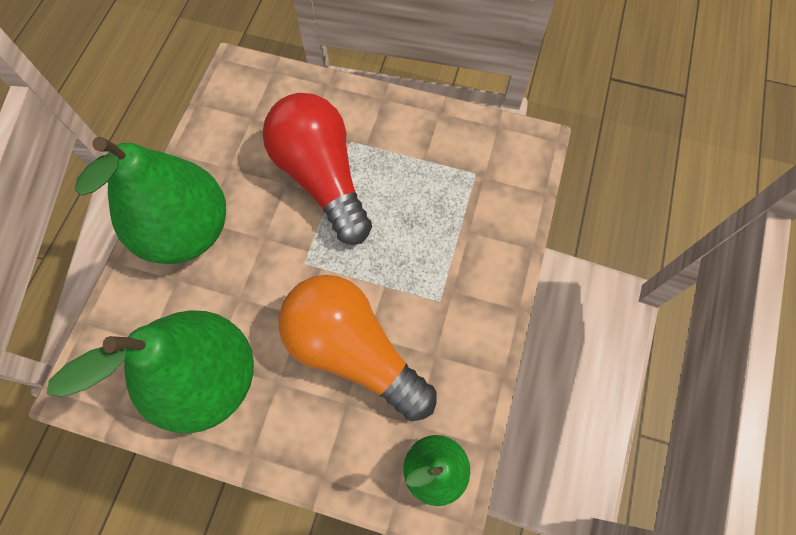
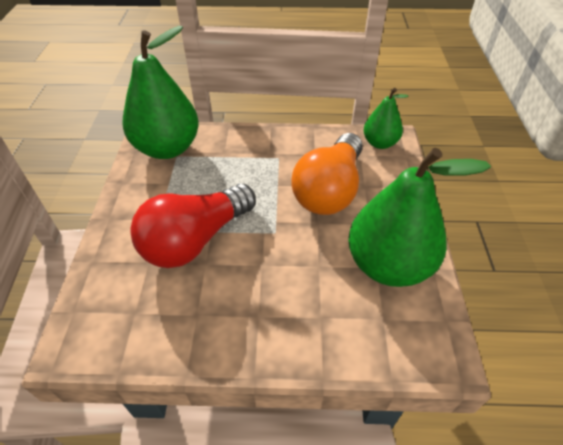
camera: 105 degrees left, 20 degrees down
(187, 231) = (272, 326): green pear -> green pear (167, 148)

